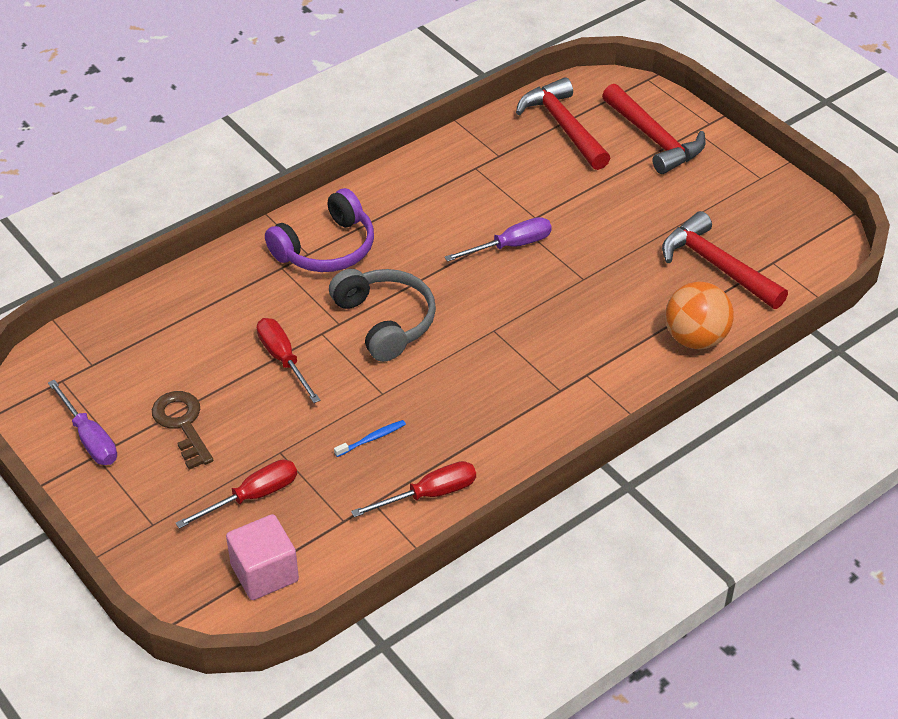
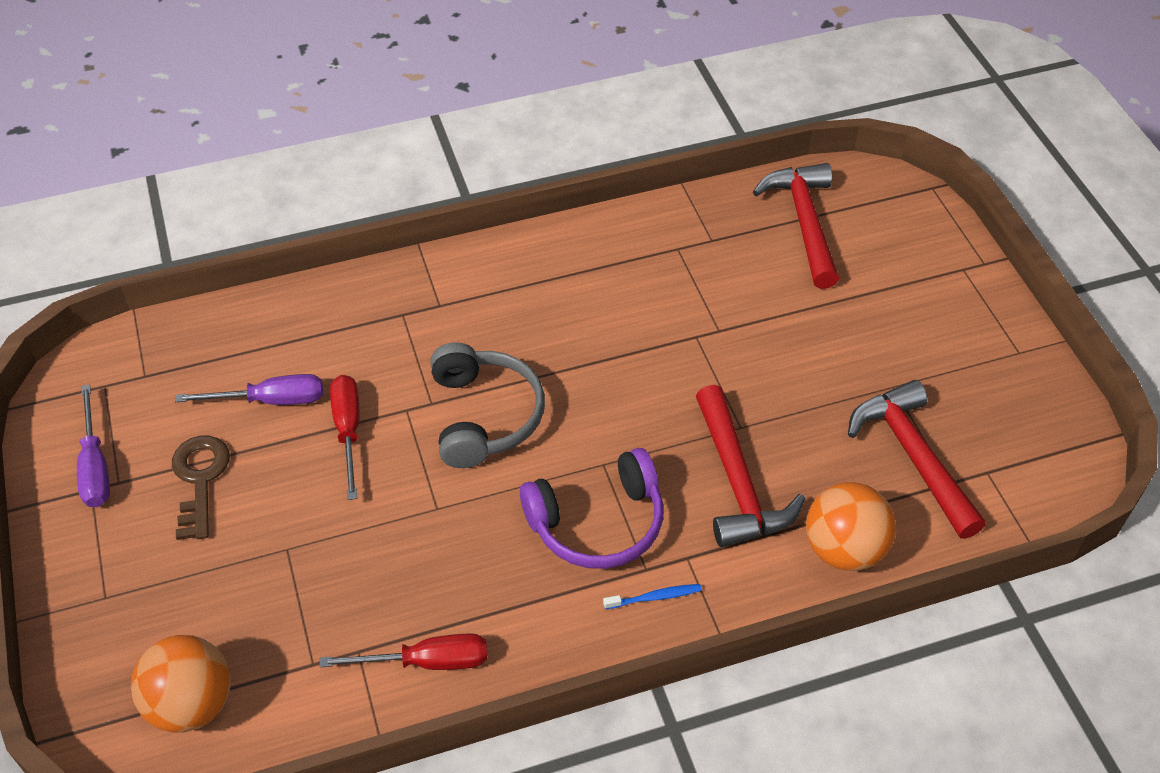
camera: 20 degrees right, 5 degrees up
(252, 497) = (228, 598): red screwdriver -> none
(264, 573) = (191, 704): pink cube -> orange ball
(326, 248) = (462, 304): purple headphones -> purple headphones (597, 523)
(372, 439) = (396, 565): blue toothbrush -> blue toothbrush (654, 597)
(511, 246) = (673, 359): purple screwdriver -> purple screwdriver (270, 400)
(653, 139) = (906, 266): red hammer -> red hammer (737, 482)

